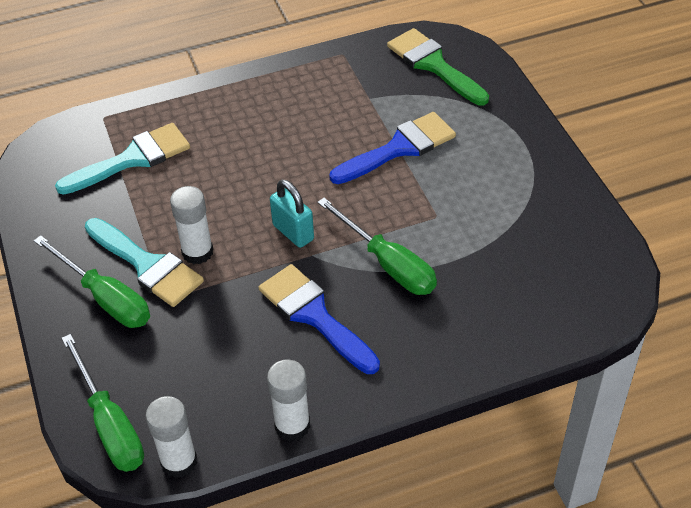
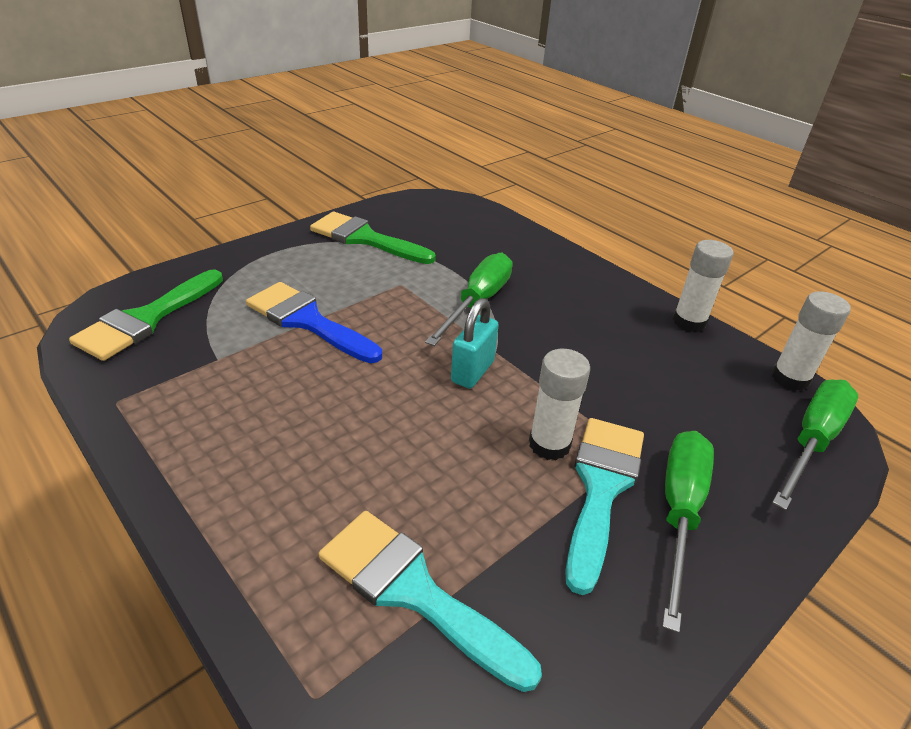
camera: 115 degrees left, 10 degrees down
(314, 315) = (569, 333): blue brush -> none
(532, 206) = (365, 239): none -> green brush

